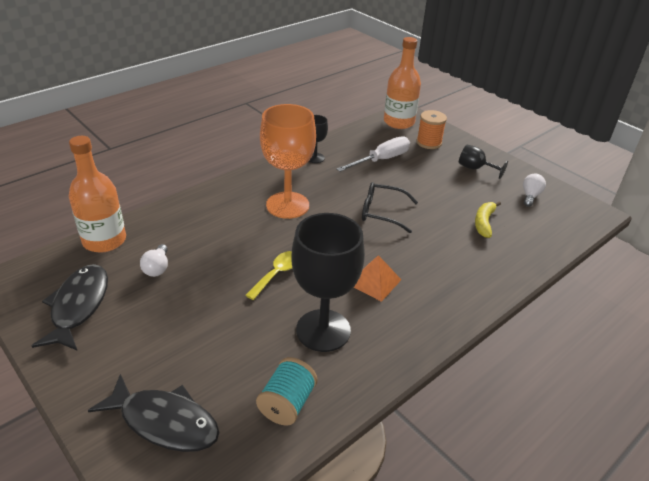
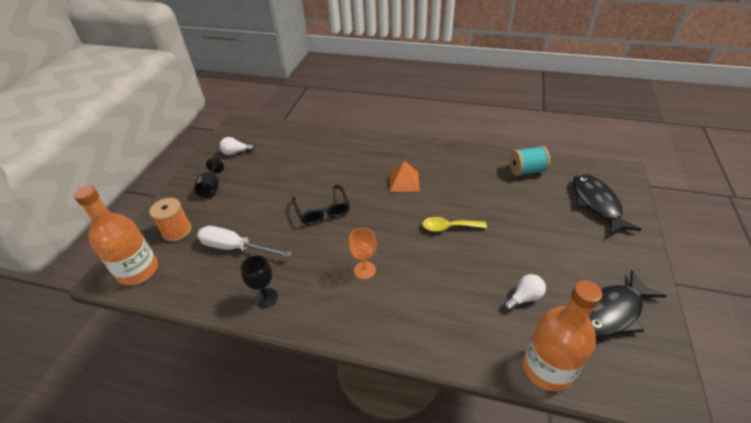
camera: 120 degrees left, 5 degrees up
(287, 205) = (365, 270): orange goblet -> orange goblet, size x0.48
(323, 330) = (467, 182): black goblet -> none
(484, 223) = (291, 161): yellow banana -> none

